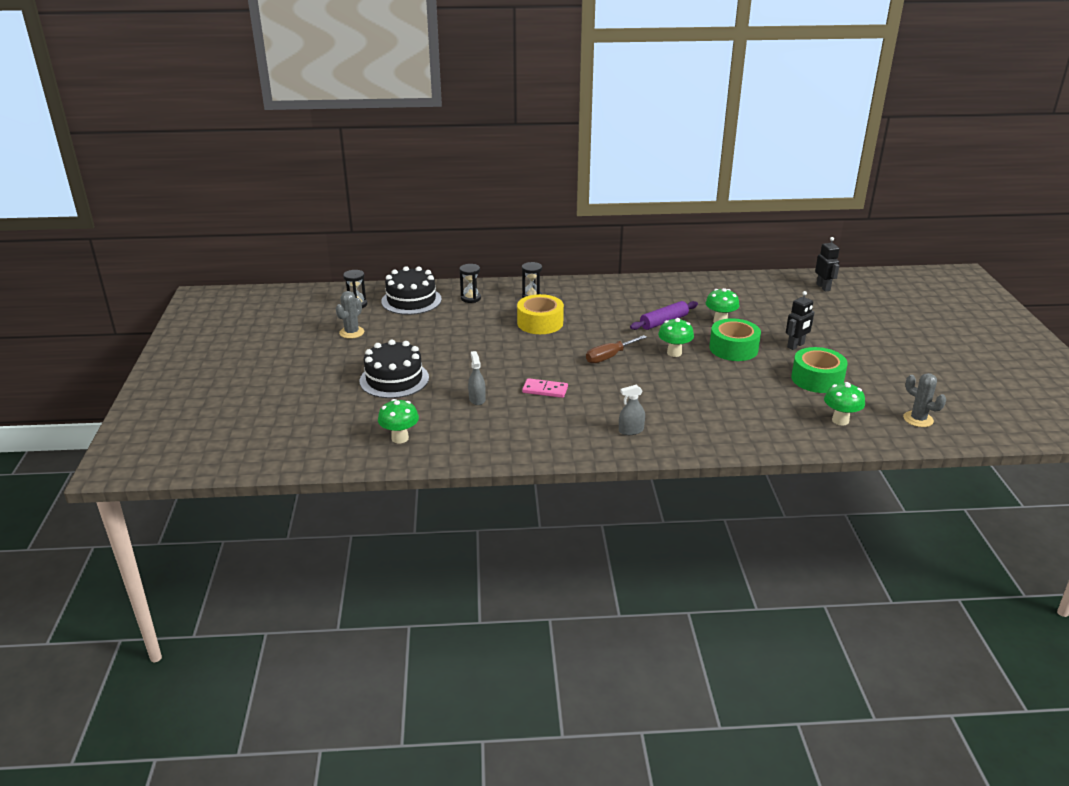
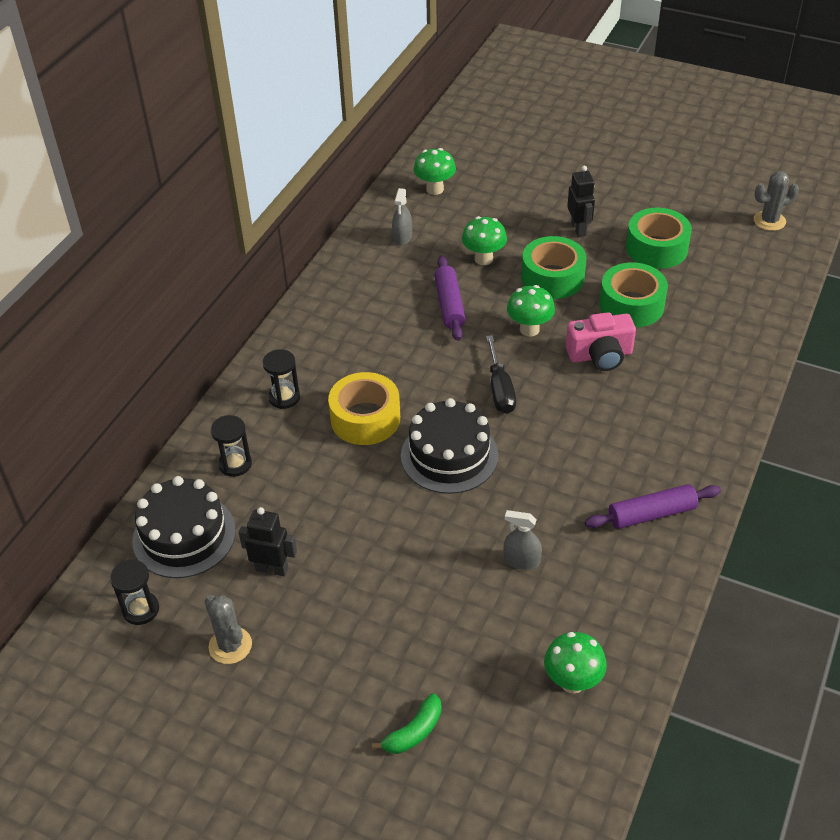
camera: 60 degrees left, 15 degrees up
(332, 397) = (414, 732): none -> green banana
(394, 379) = (411, 637): black cake -> black cake (449, 455)
(545, 390) = (541, 483): pink domino -> none
(556, 435) = (651, 514): none -> purple rolling pin
(609, 357) = (500, 389): brown screwdriver -> black screwdriver
(631, 430) = (677, 442): grey spray bottle -> grey spray bottle (402, 237)
(680, 383) = (600, 355): none -> pink camera
(744, 383) = (631, 305): none -> green tape
(823, 287) = (467, 146): black robot -> black robot (272, 569)
(840, 420) = (744, 272): green mushroom -> green mushroom (435, 189)

